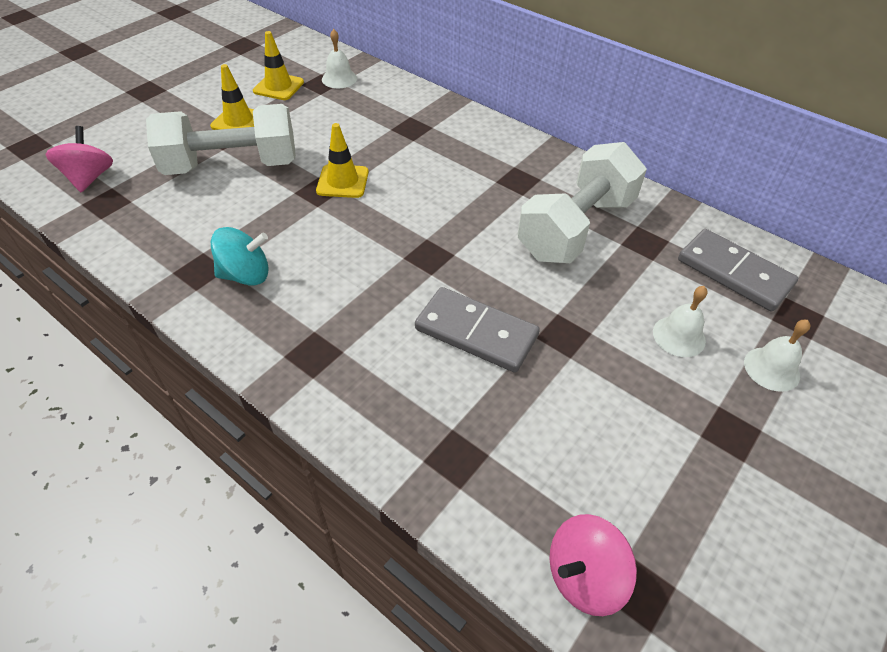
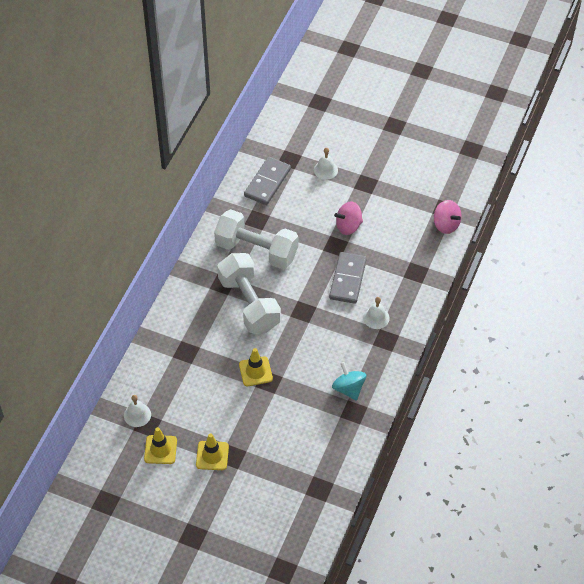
camera: 105 degrees left, 5 degrees up
(89, 178) = (301, 511): pink spinning top -> pink spinning top (348, 226)
(232, 166) = (261, 437): white dumbbell -> white dumbbell (249, 304)
(679, 336) = (319, 203): white bell -> white bell (376, 318)

